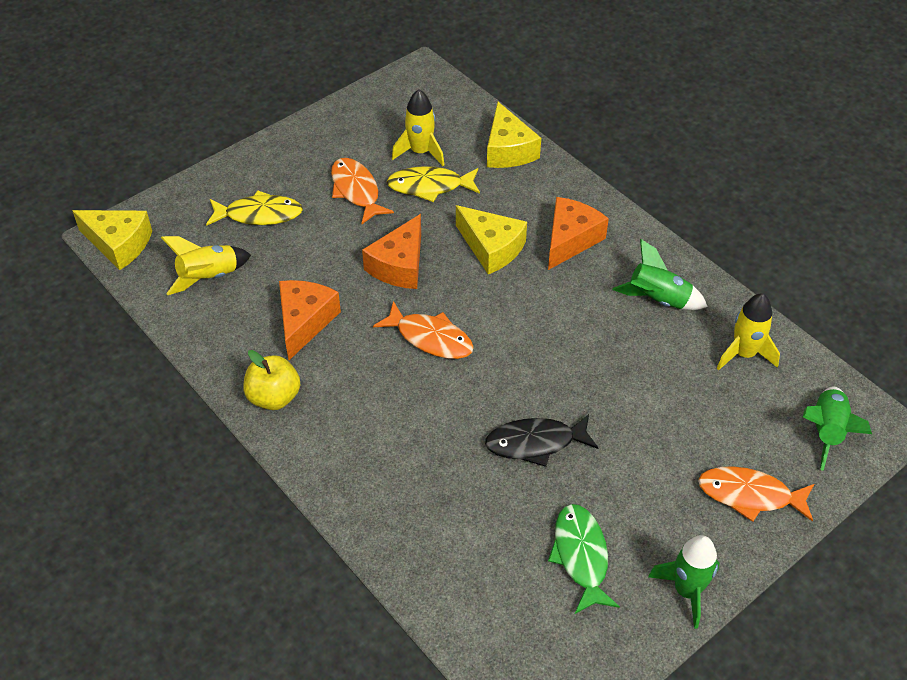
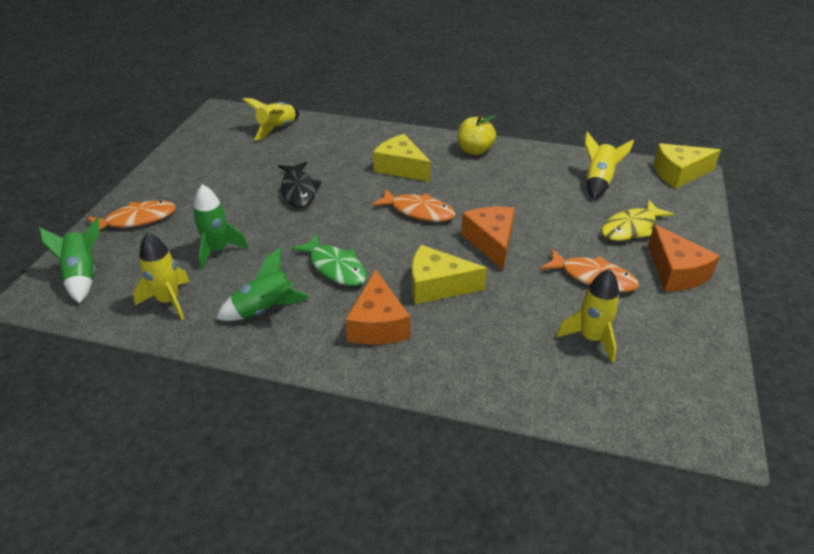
camera: 145 degrees right, 10 degrees down
(304, 322) = (508, 186): orange cheese -> orange cheese (676, 272)
(429, 186) = (543, 310): yellow fish -> none
(430, 338) = (418, 211): orange fish -> orange fish turned 150 degrees counterclockwise
(484, 601) = (277, 129): none -> yellow rocket
(508, 150) = (518, 386): yellow cheese -> yellow cheese (401, 168)
(535, 443) = (298, 190): black fish -> black fish turned 120 degrees clockwise
(581, 556) = (235, 159): green fish -> green fish (335, 267)
(687, 591) = (164, 168): green rocket -> green rocket (217, 251)

